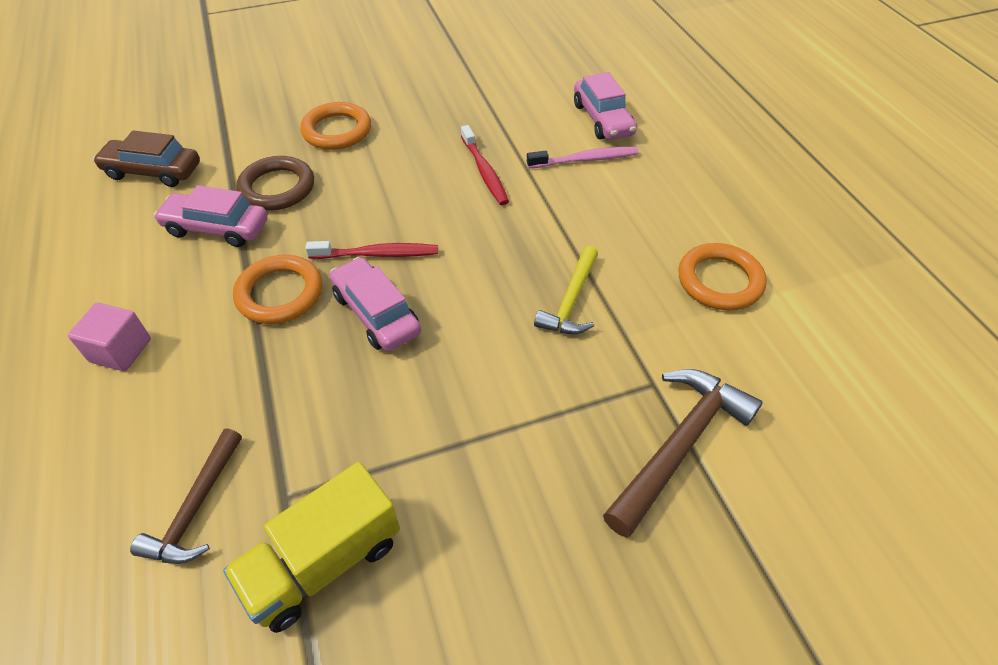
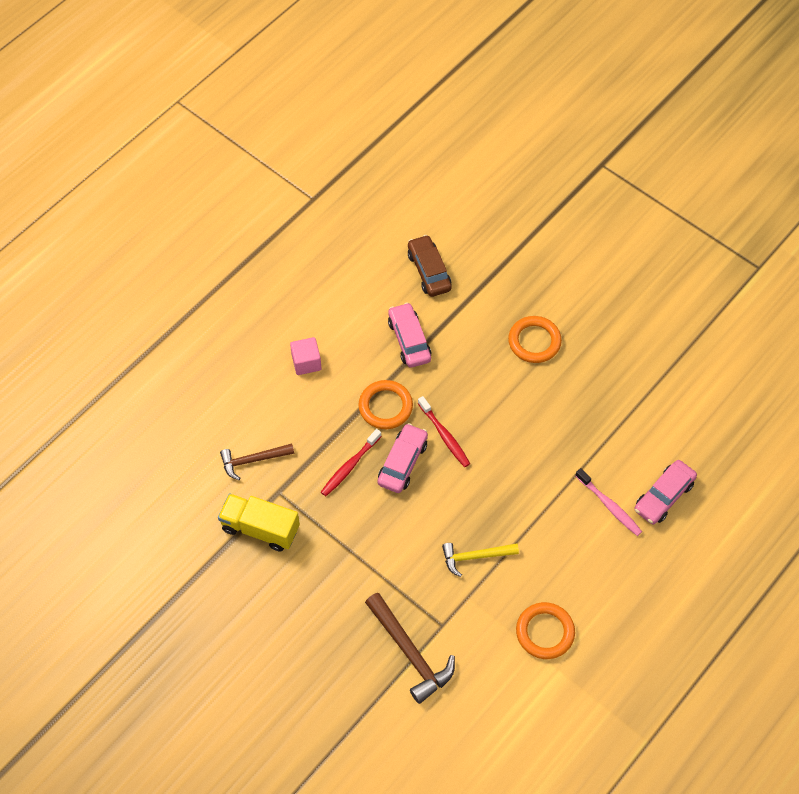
camera: 60 degrees right, 10 degrees up
(277, 188) = (460, 346): brown ring -> none
(484, 171) = (555, 451): red toothbrush -> red toothbrush (350, 466)
(679, 445) = (410, 652): brown hammer -> brown hammer turned 45 degrees clockwise

